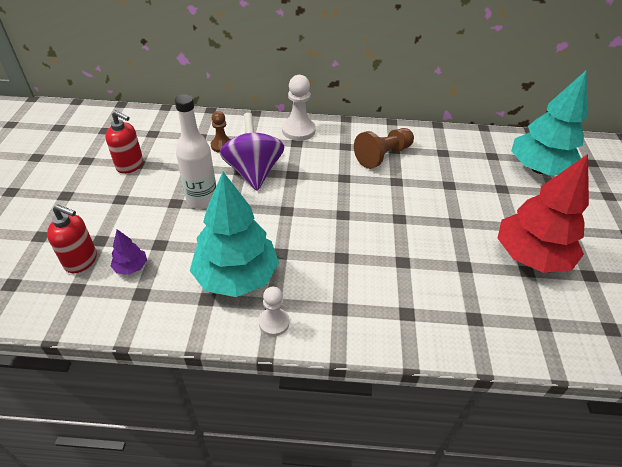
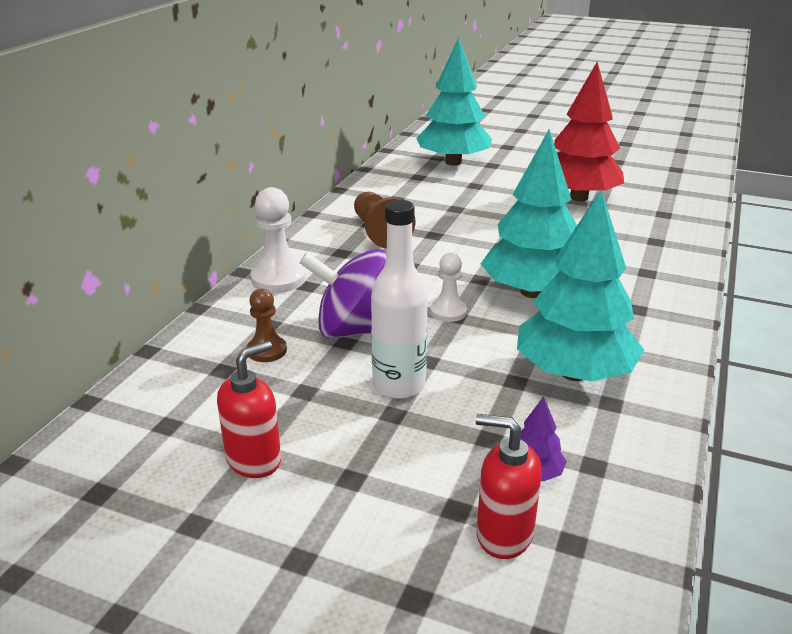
camera: 70 degrees left, 15 degrees down
(81, 260) = (503, 534): red soap dispenser -> red soap dispenser turned 105 degrees counterclockwise
(274, 322) = (656, 355): white pawn -> white pawn (448, 312)
(336, 243) = (531, 292): none -> turquoise tree

